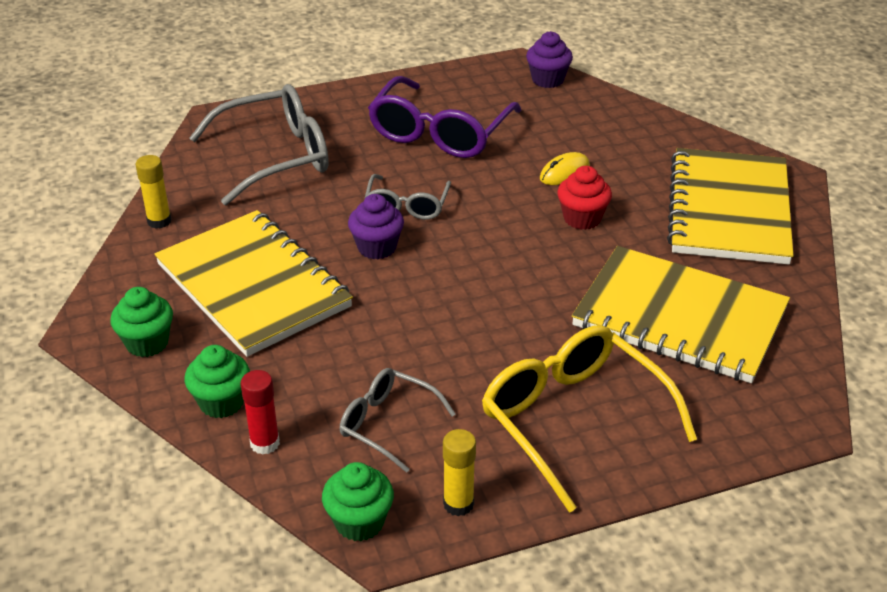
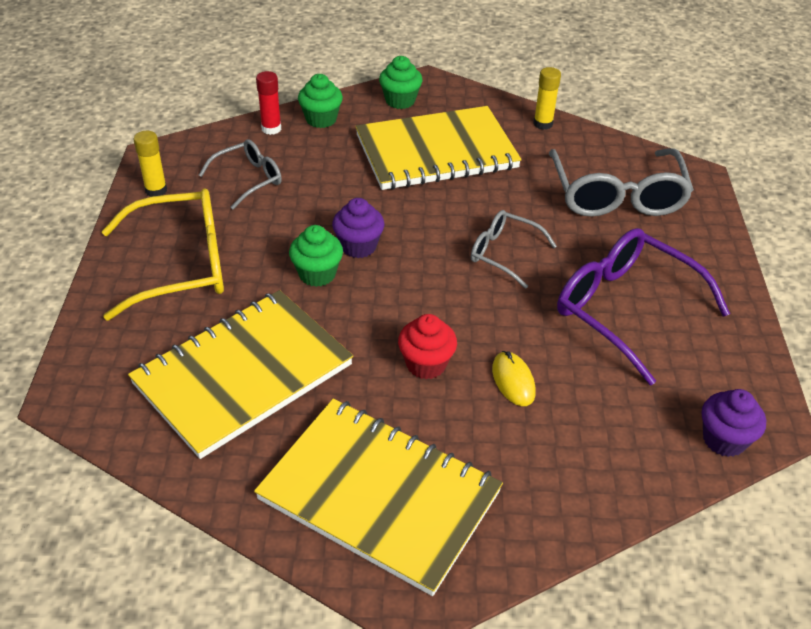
camera: 110 degrees right, 5 degrees up
(359, 522) = (177, 150): green cupcake -> green cupcake (317, 274)
(377, 247) = (450, 221): purple cupcake -> purple cupcake (358, 246)

